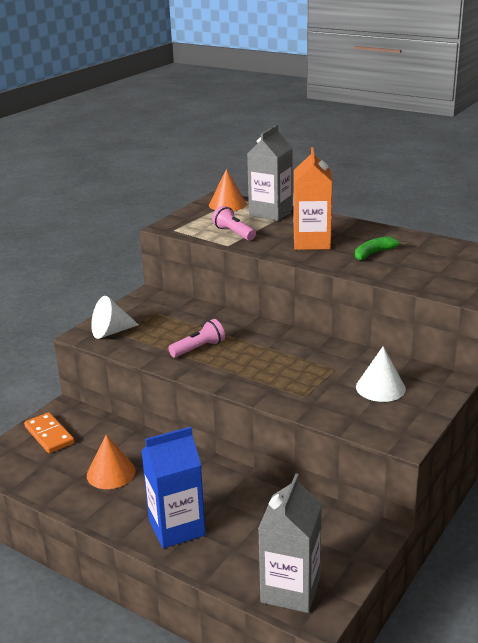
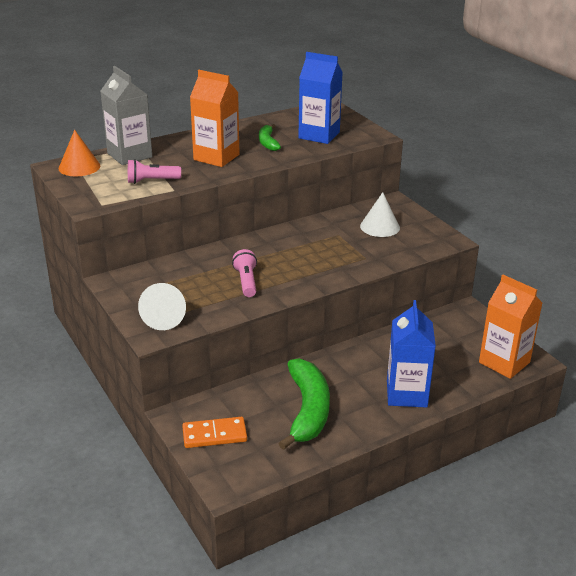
camera: 65 degrees left, 5 degrees up
(111, 473) = (307, 410): orange cone -> green banana
(290, 590) = (504, 362): grey carton -> orange carton
(428, 270) = (319, 135): none -> blue carton

